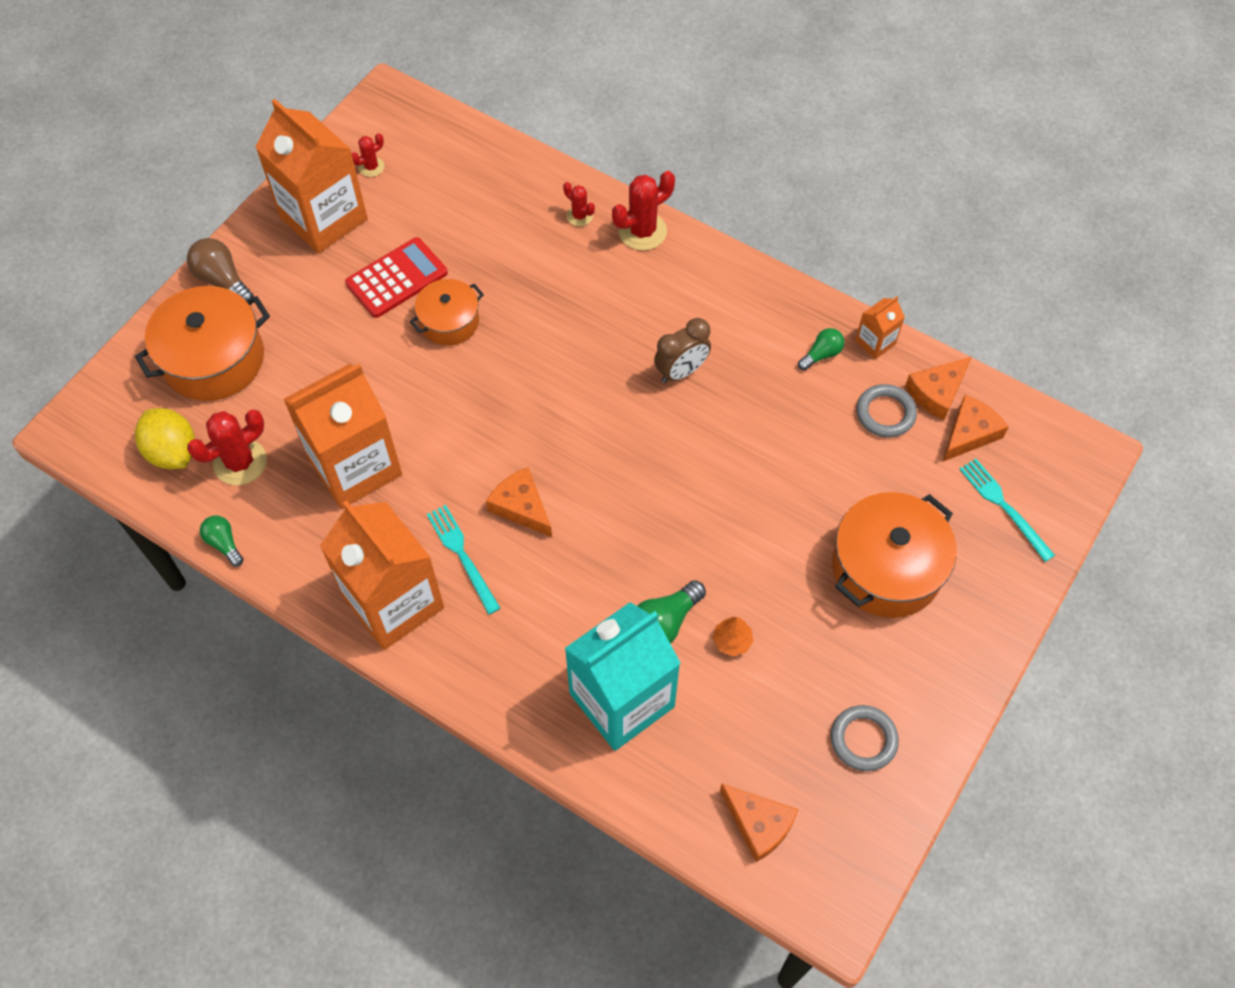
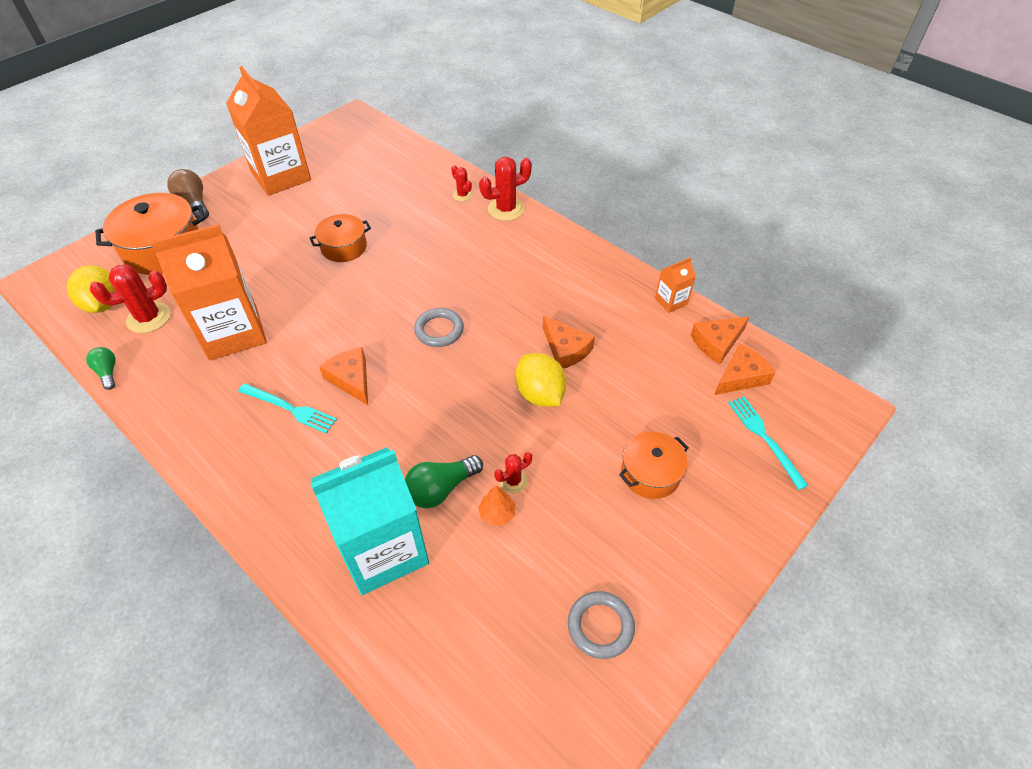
camera: 10 degrees right, 10 degrees down
(371, 167) = (326, 152): red cactus -> red cactus (513, 481)
(393, 602) = (219, 436): orange carton -> none
(397, 278) = (317, 216): red calculator -> none
(462, 555) = (290, 408): turquoise fork -> turquoise fork turned 135 degrees clockwise
(681, 371) = (509, 301): brown clock -> none
(746, 491) = (540, 394): none -> yellow lemon
(759, 824) = (479, 694): orange cheese -> orange cheese (566, 349)
(821, 354) = (625, 304): green light bulb -> none
(885, 413) = (670, 352): grey ring -> grey ring (439, 330)
(886, 568) = (650, 473): orange pot -> orange pot, size x0.59

